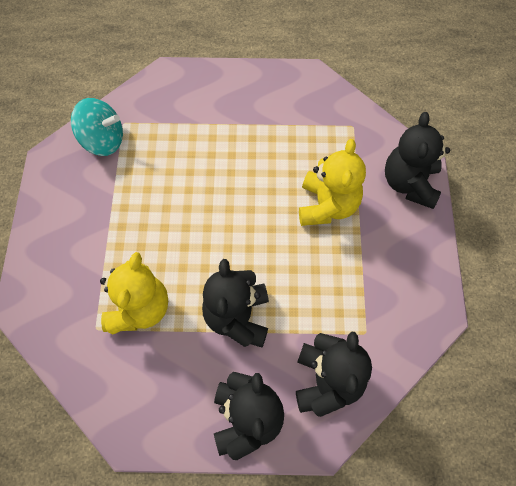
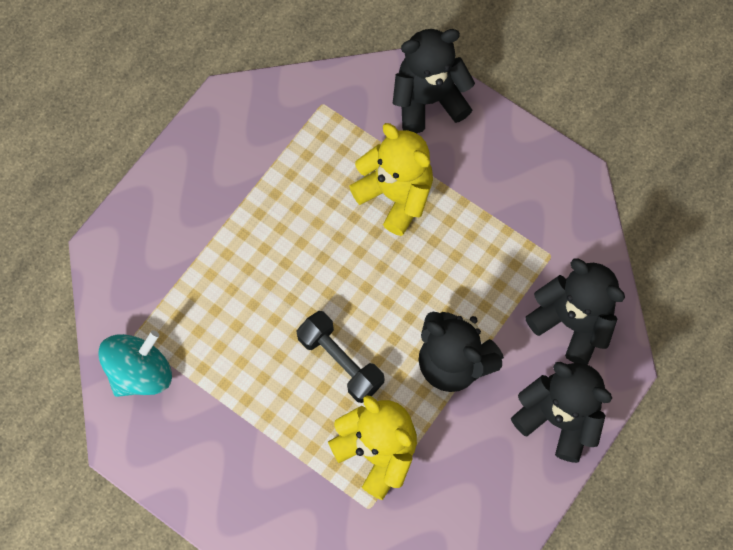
camera: 55 degrees left, 5 degrees up
(187, 245) = (340, 361): none -> black dumbbell
(409, 183) = (428, 100): black teddy bear -> black teddy bear turned 120 degrees clockwise

